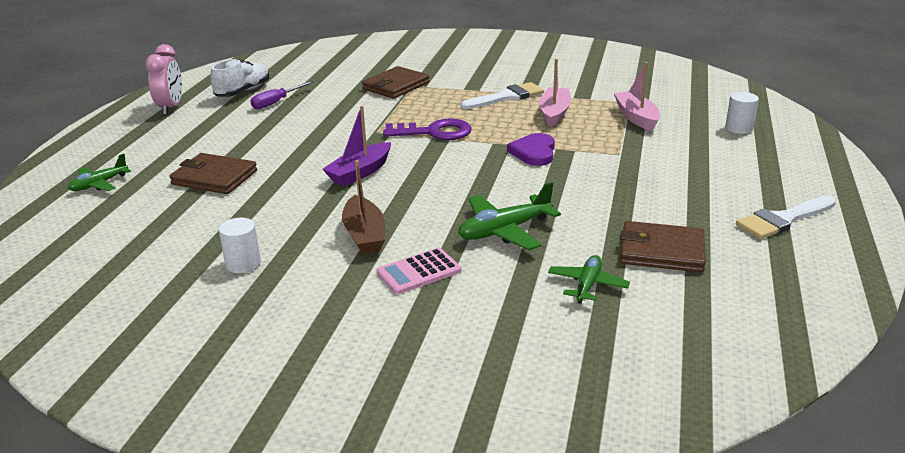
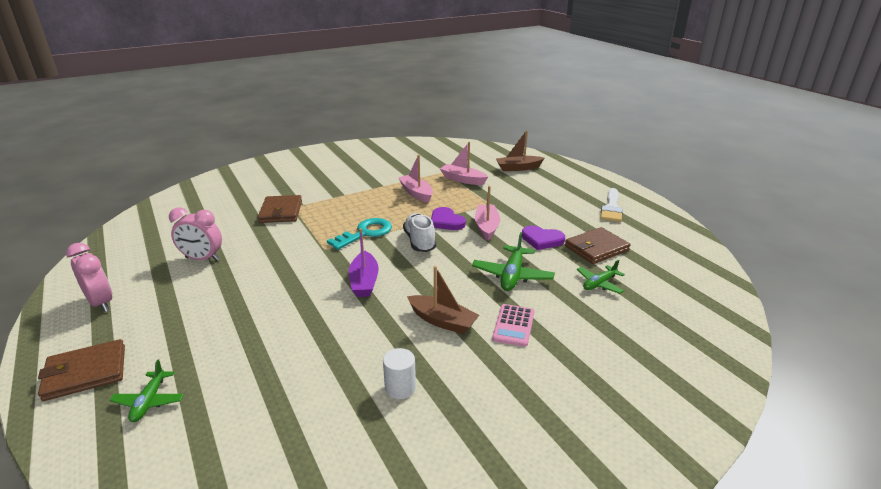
camera: 45 degrees left, 0 degrees up
(214, 177) = (256, 339): brown wallet -> brown wallet (85, 373)
(243, 92) = (154, 262): white shoe -> white shoe (420, 241)
(276, 102) = (202, 259): purple screwdriver -> pink clock
(434, 132) = (365, 233): purple key -> turquoise key
(507, 97) = (370, 193): white brush -> none
(568, 175) = (486, 227): none -> pink boat
(587, 285) = (599, 284): green plane -> green plane turned 105 degrees counterclockwise
(609, 213) = (542, 240): none -> purple heart
(739, 128) = (518, 168): white cylinder -> brown boat

